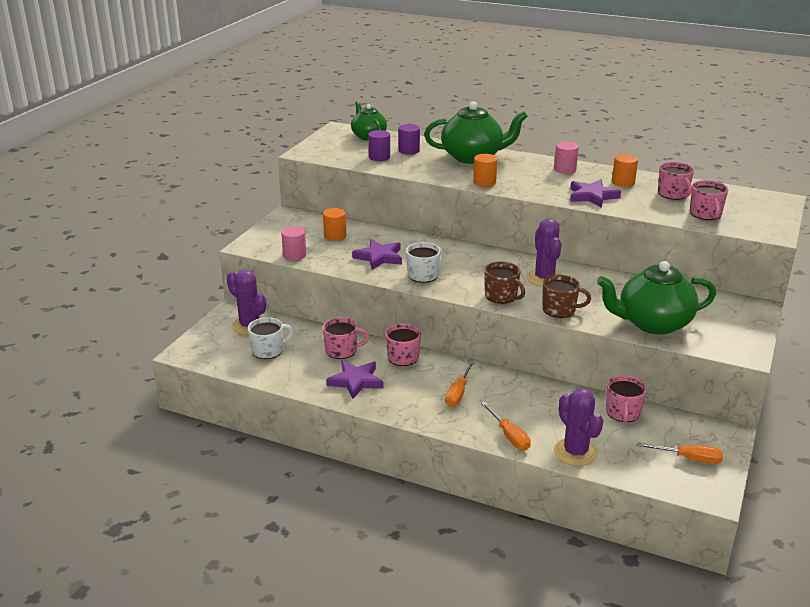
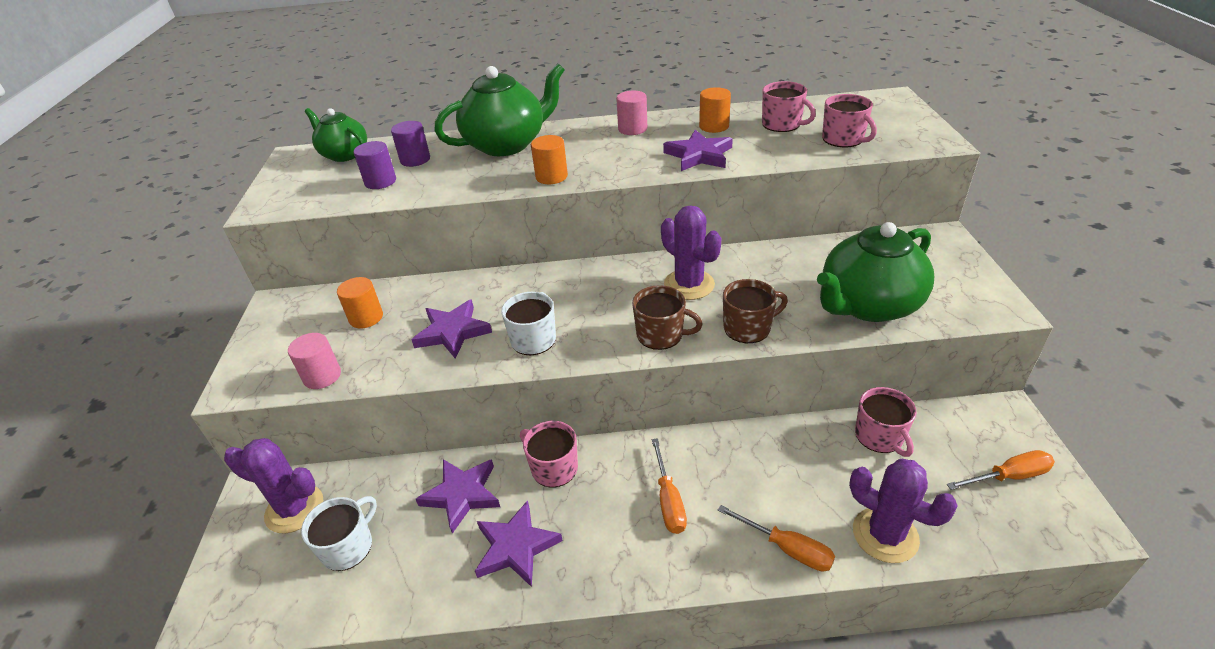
camera: 25 degrees left, 10 degrees up
(342, 350) = (462, 495): pink mug -> purple star

